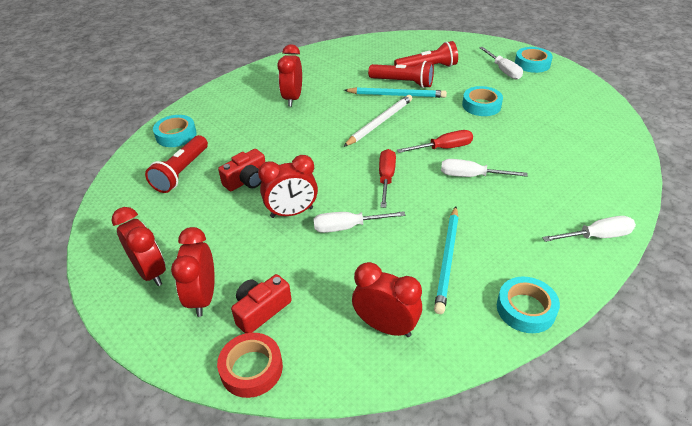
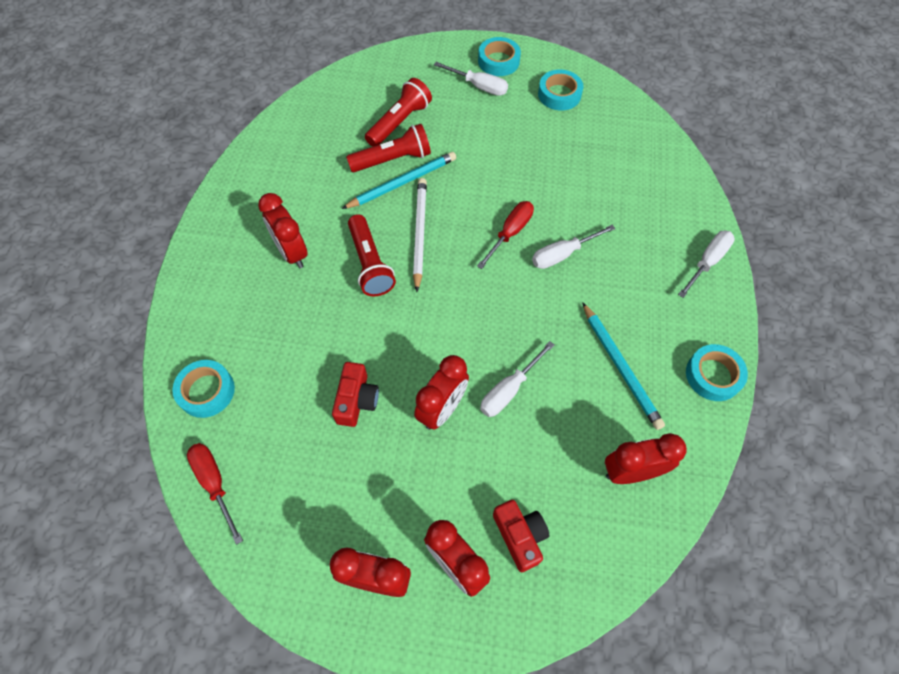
camera: 40 degrees left, 20 degrees up
(181, 172) = (272, 438): red flashlight -> red flashlight (370, 264)
(251, 368) = (568, 596): red tape -> none
(261, 310) = (520, 536): red camera -> red camera turned 150 degrees clockwise
(386, 178) = (491, 306): red screwdriver -> red screwdriver (214, 483)
(481, 105) = (498, 151): turquoise tape -> turquoise tape (559, 94)

